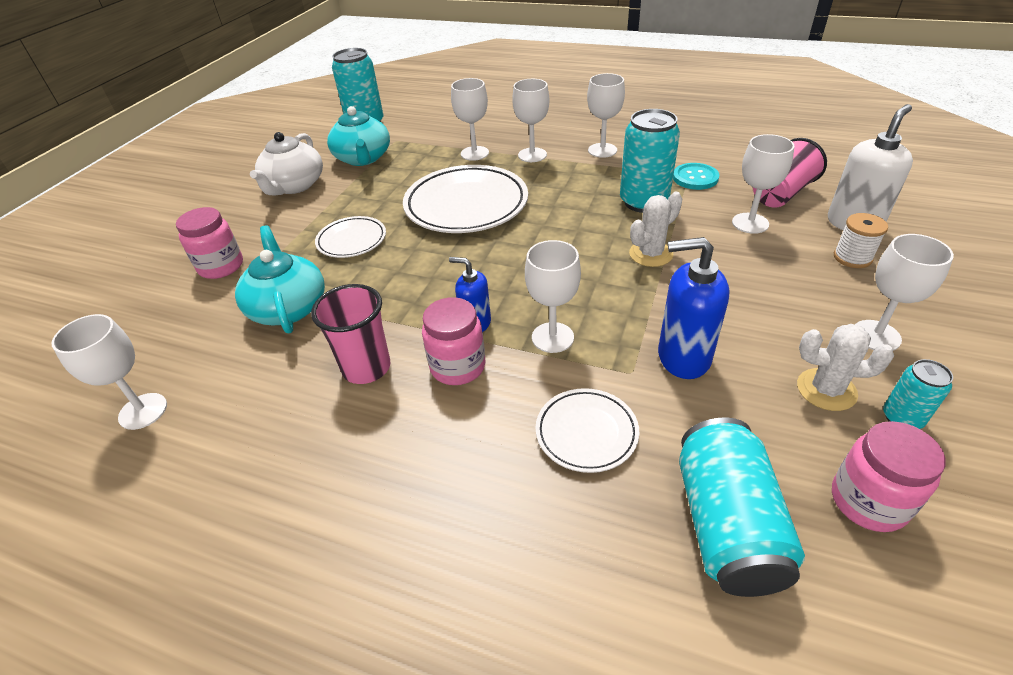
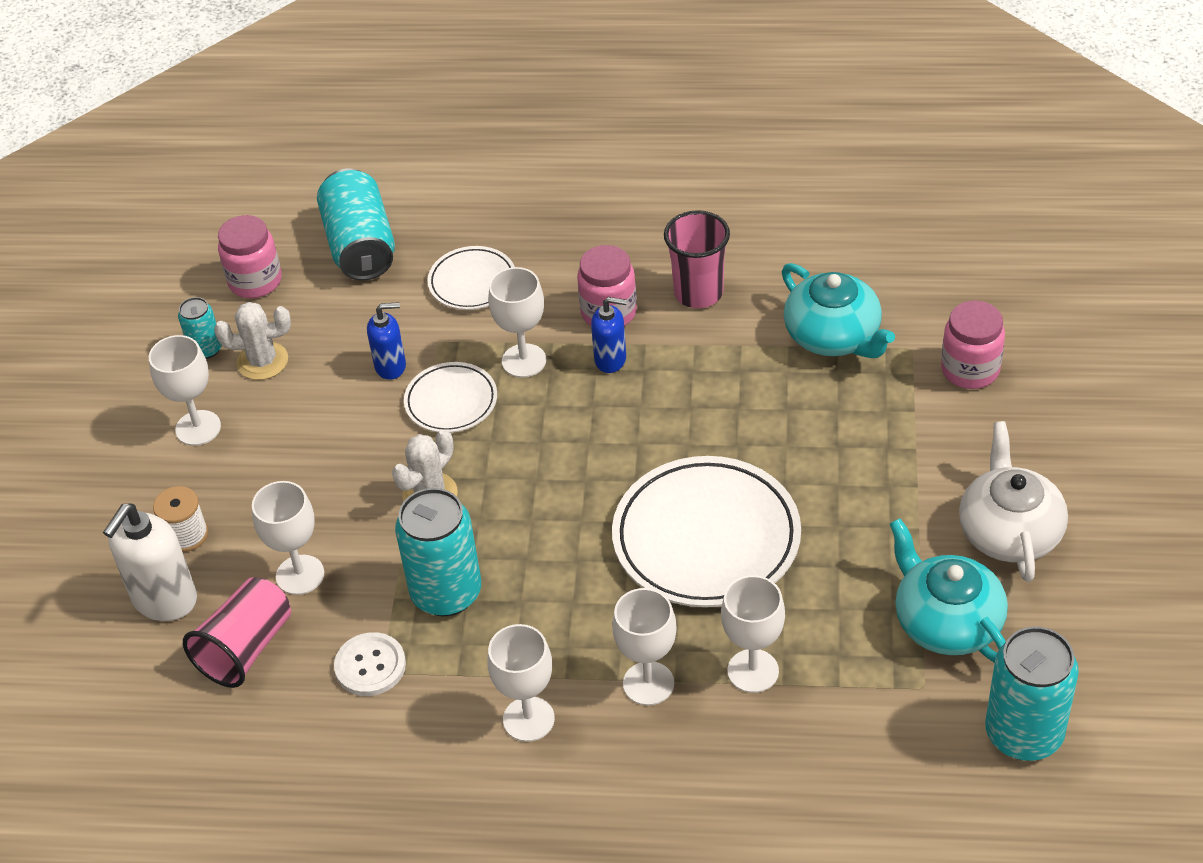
camera: 165 degrees right, 5 degrees up
(143, 411) = (880, 215): white goblet -> none
(352, 240) = (830, 442): white plate -> white plate (451, 401)
(683, 357) = (391, 366): blue soap dispenser -> blue soap dispenser, size x0.61
(695, 178) = (370, 666): turquoise button -> white button

